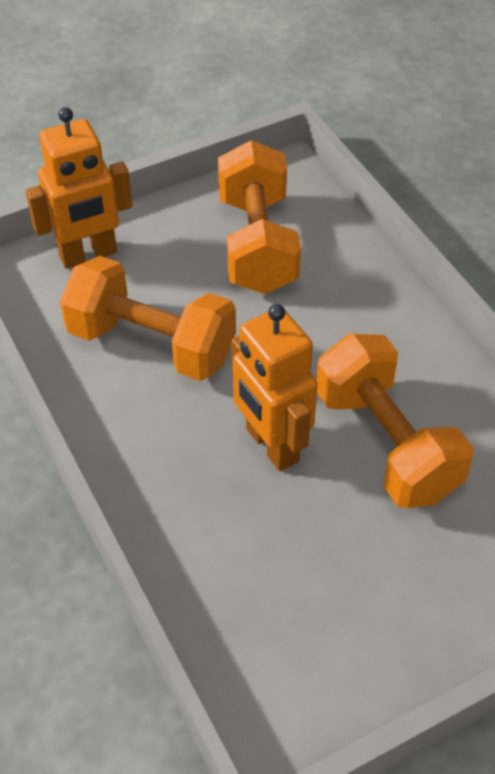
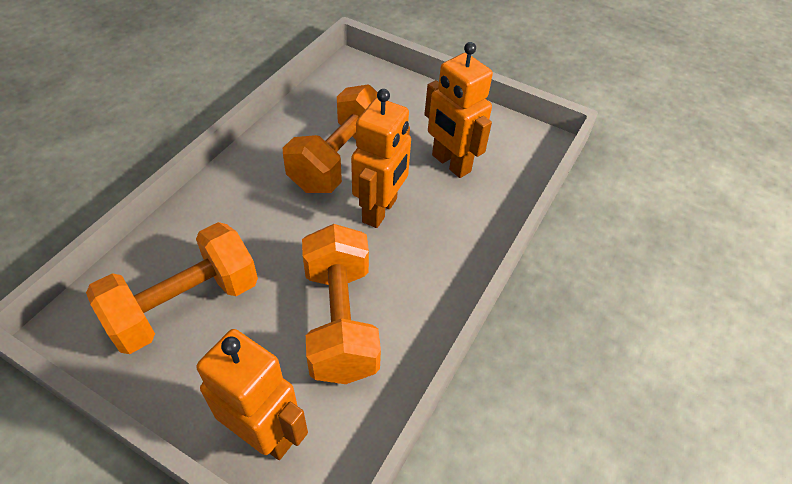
camera: 125 degrees left, 0 degrees up
(303, 570) = (450, 163): none -> orange robot

